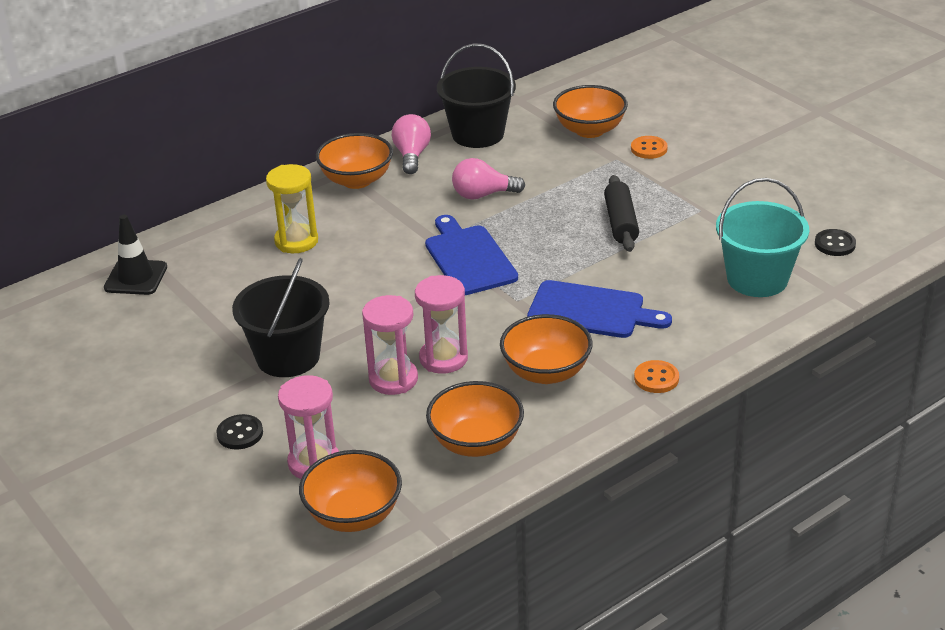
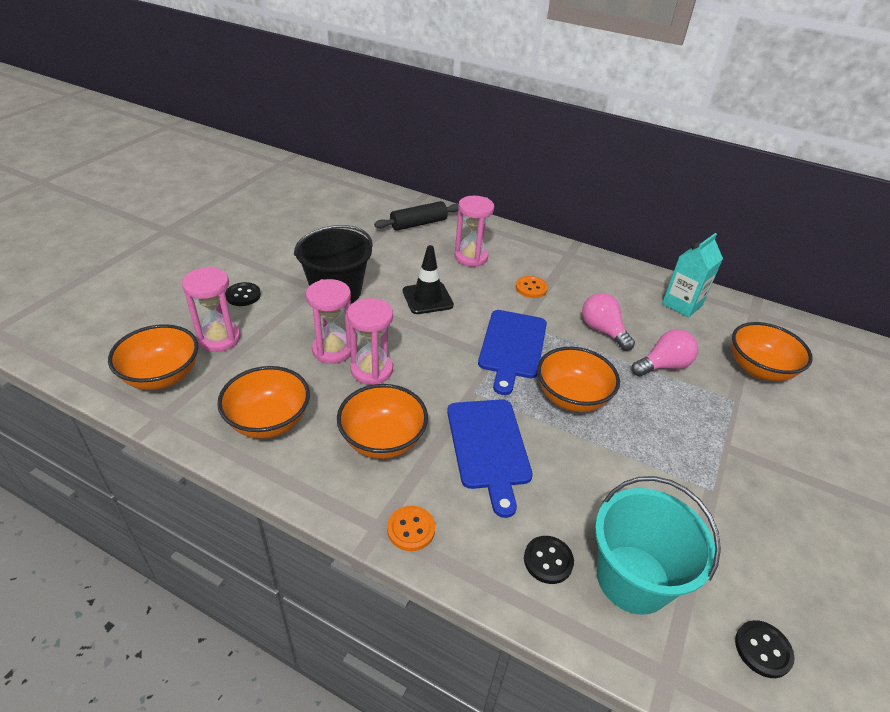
camera: 60 degrees right, 5 degrees up
(136, 277) = (388, 209): black traffic cone -> black traffic cone (427, 298)
(296, 241) = (471, 257): yellow hourglass -> pink hourglass
(356, 180) = (564, 263): orange bowl -> orange bowl (571, 398)
(412, 156) = (619, 279): pink light bulb -> pink light bulb (663, 366)
(469, 258) = (512, 347): blue cutting board -> blue cutting board turned 150 degrees clockwise
(478, 134) = (682, 304): black bucket -> turquoise carton
(621, 222) = (638, 431): black rolling pin -> black rolling pin (418, 224)
(649, 149) = (774, 419): orange button -> orange button (531, 288)
(722, 314) = (548, 560): none -> black button

